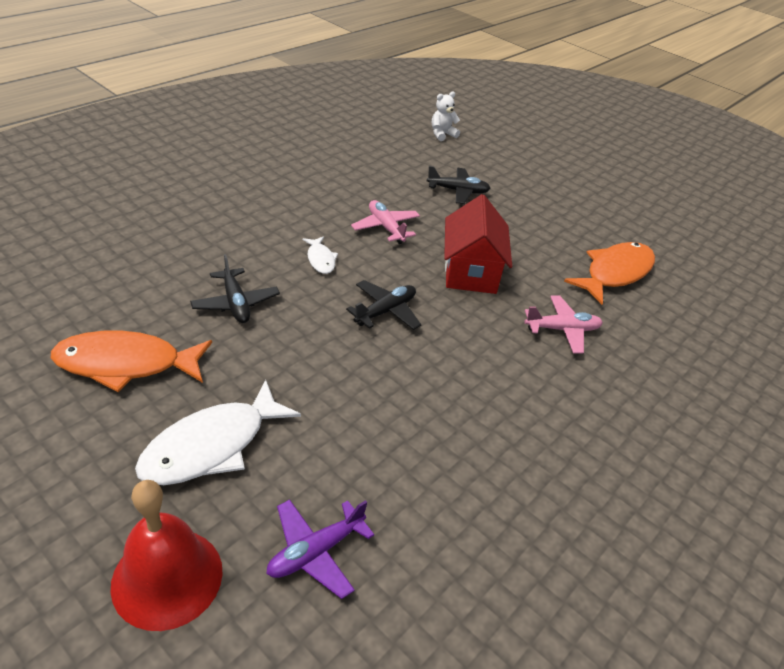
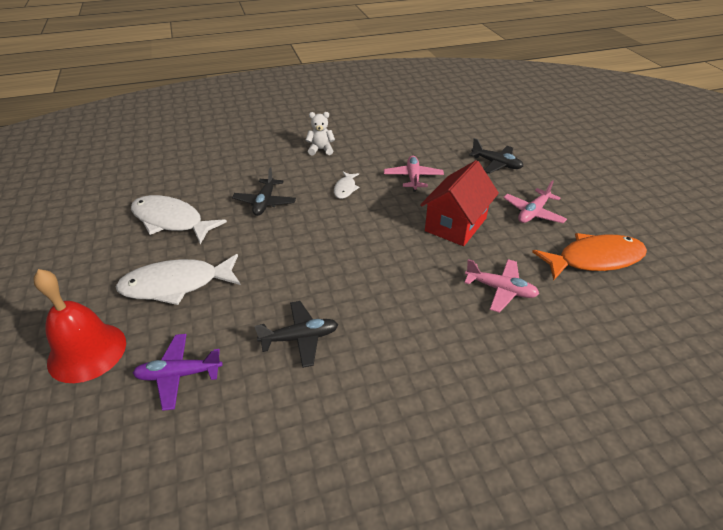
camera: 35 degrees right, 0 degrees up
(126, 364) = (171, 221): orange fish -> white fish
(385, 311) = (362, 235): black plane -> black plane (300, 338)
(442, 134) = (518, 120): white teddy bear -> white teddy bear (321, 150)
(531, 238) = (533, 213): none -> pink plane

